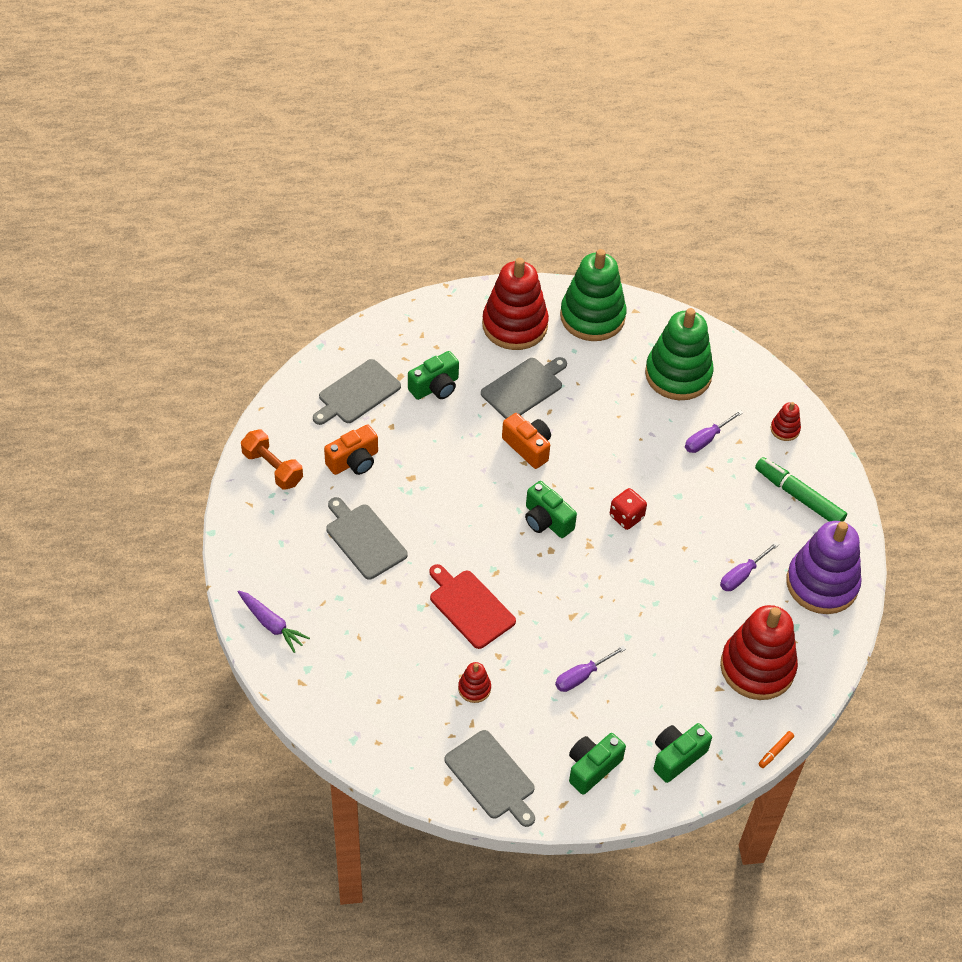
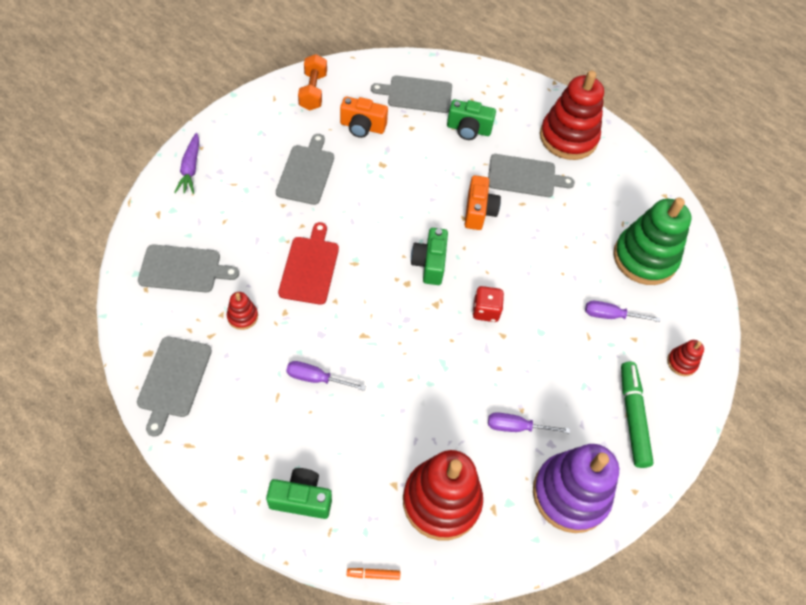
camera: 45 degrees right, 5 degrees up
(383, 700) = (183, 269): none -> grey cutting board
(592, 317) = (629, 175): green stacking toy -> none
(592, 768) = (239, 443): green camera -> none

